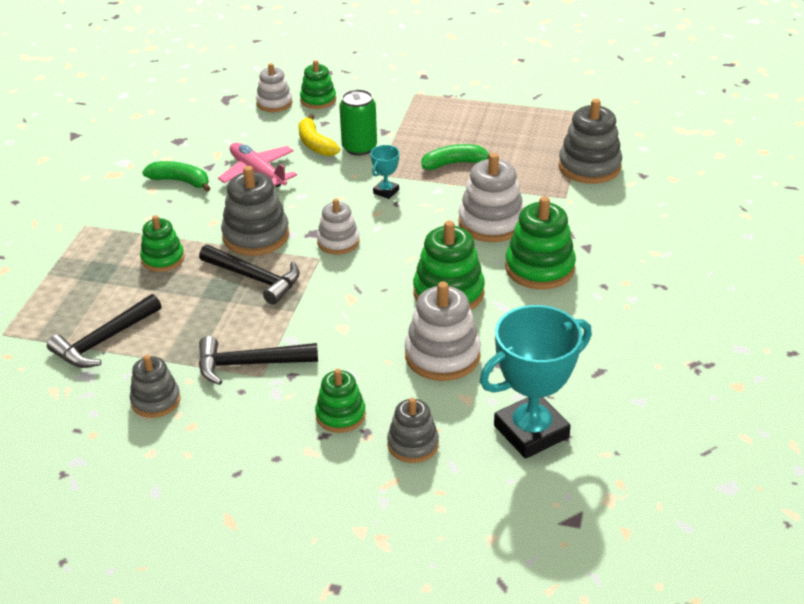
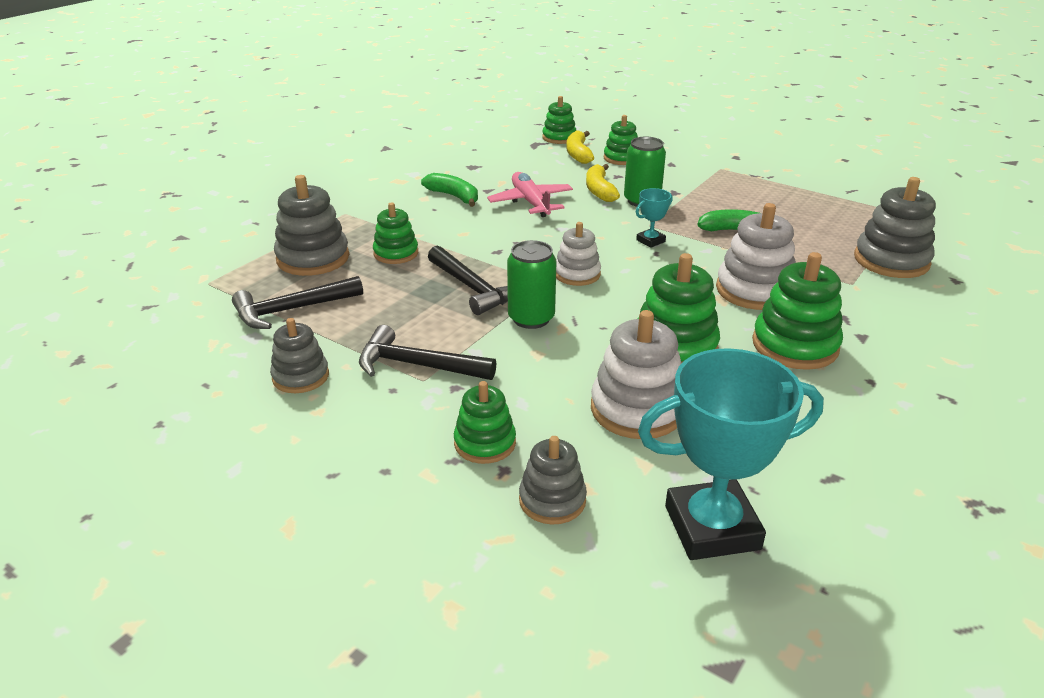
camera: 20 degrees right, 5 degrees down
(245, 85) = (559, 137): none -> green stacking toy
(256, 236) = (497, 252): grey stacking toy -> grey stacking toy (313, 258)
(274, 103) = (578, 154): white stacking toy -> yellow banana
(320, 296) = (531, 318): none -> green can

